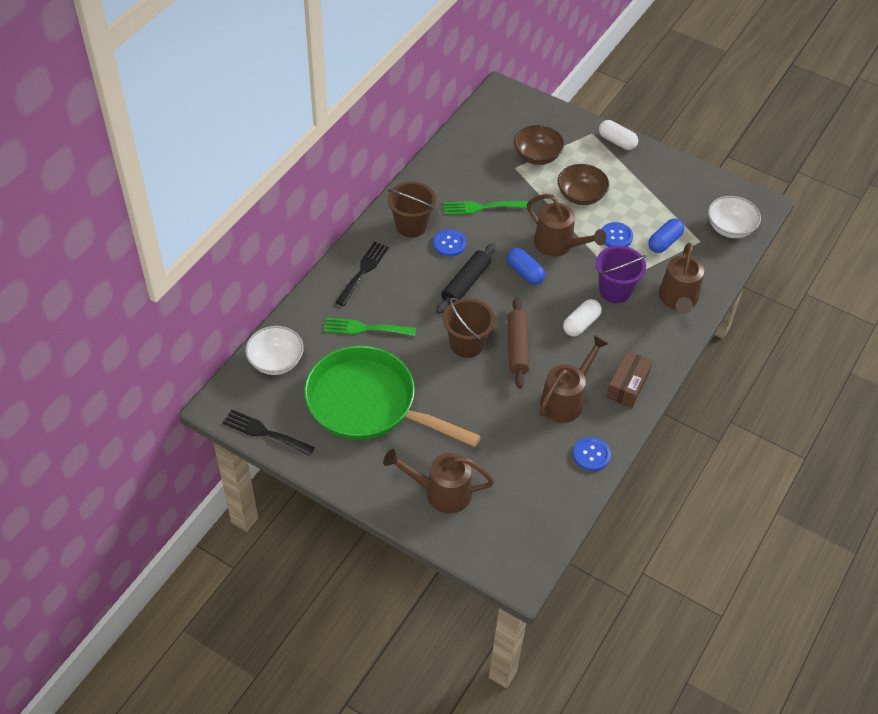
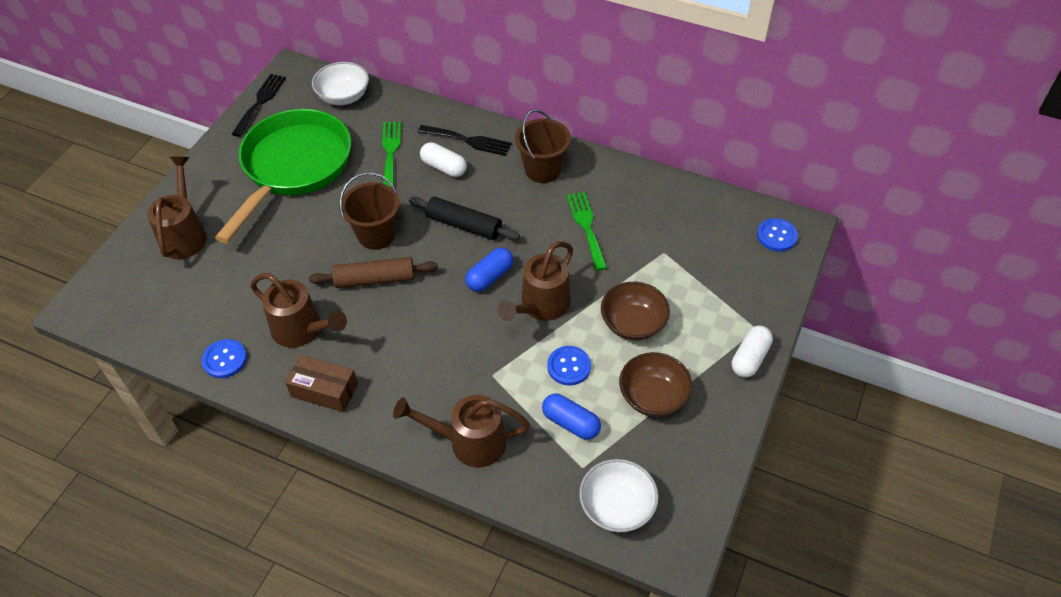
camera: 85 degrees right, 0 degrees up
(449, 244) = (522, 205): blue button -> blue button (776, 236)
(537, 156) = (691, 273): brown bowl -> brown bowl (653, 397)
(581, 324) = (416, 337): white capsule -> white capsule (444, 167)
(615, 290) = (475, 370): purple bucket -> none

